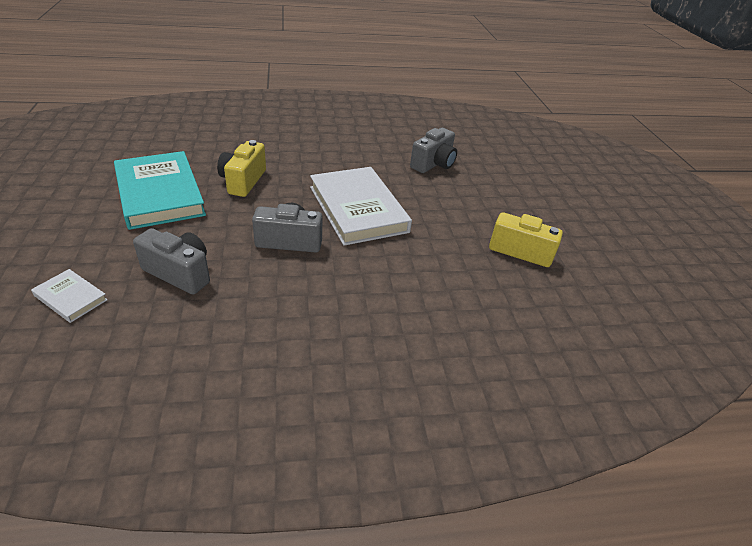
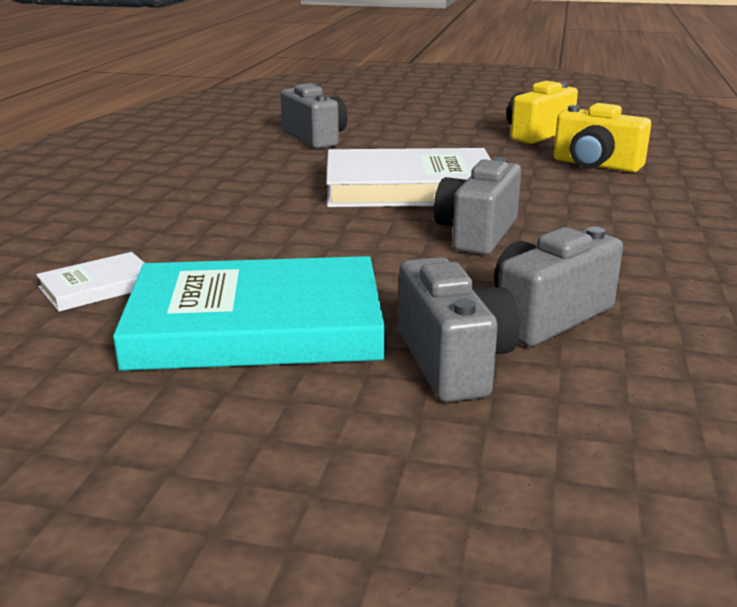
camera: 65 degrees left, 15 degrees down
(71, 298) = (614, 423): white book -> white book (98, 287)
(128, 248) = (453, 361): none -> grey camera
(243, 181) = (266, 250): yellow camera -> yellow camera (595, 165)

